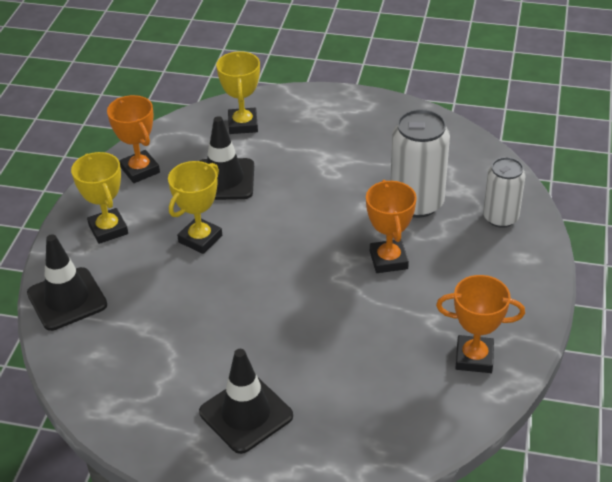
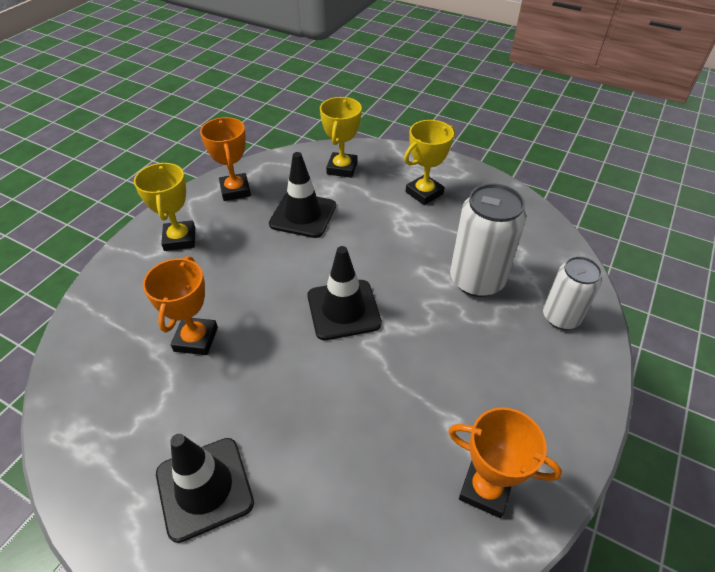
camera: 15 degrees right, 5 degrees up
(67, 299) = (106, 299): black traffic cone -> black traffic cone (343, 309)
(200, 239) = (255, 268): yellow trophy -> yellow trophy (424, 193)
(388, 260) = (427, 336): orange trophy -> orange trophy (196, 339)

